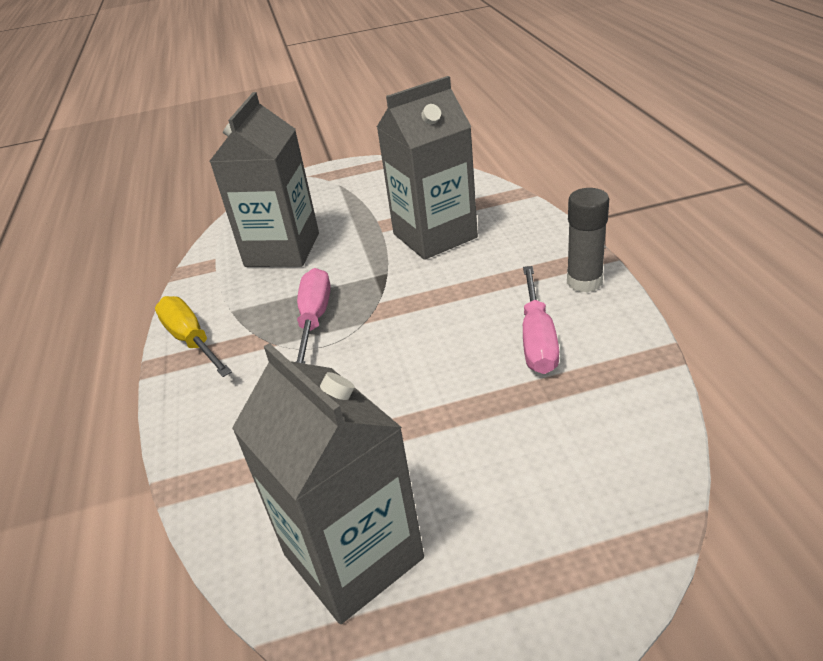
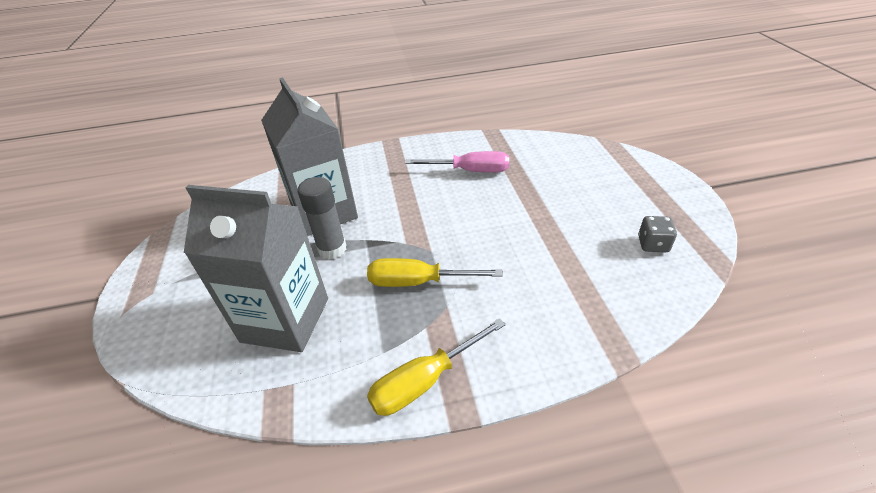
camera: 90 degrees left, 5 degrees up
(314, 319) = (418, 282): pink screwdriver -> yellow screwdriver
(353, 556) = (653, 244): grey carton -> grey dice
(584, 282) = (417, 150): grey glue stick -> grey glue stick (332, 249)

